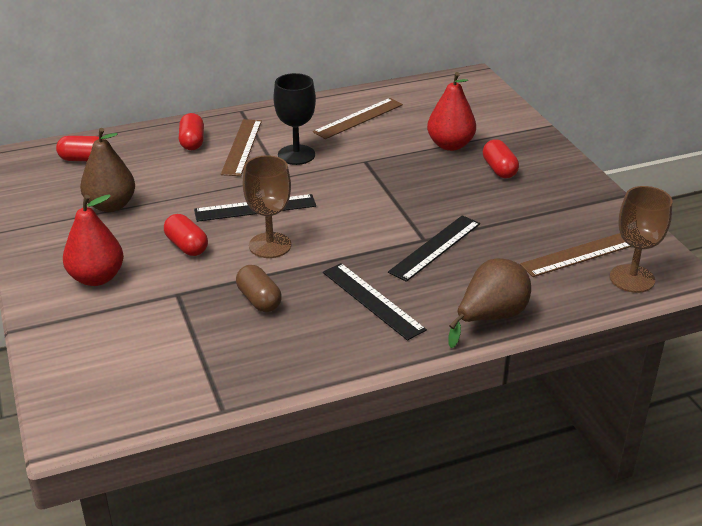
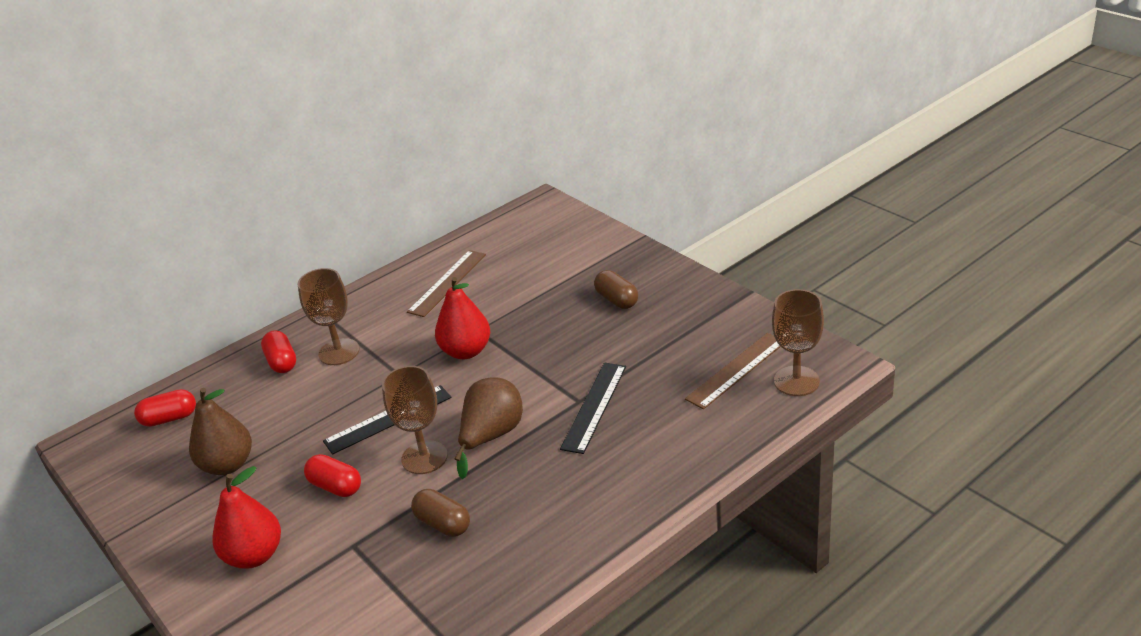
camera: 15 degrees left, 0 degrees up
(241, 147) = (339, 352): brown ruler -> brown goblet
(296, 155) = (402, 344): black goblet -> none
(372, 300) = (559, 486): black ruler -> none
(450, 145) = (555, 286): red pear -> red pear (466, 351)
(490, 317) = (683, 466): brown pear -> brown pear (491, 436)
(499, 169) = (617, 300): red capsule -> brown capsule

